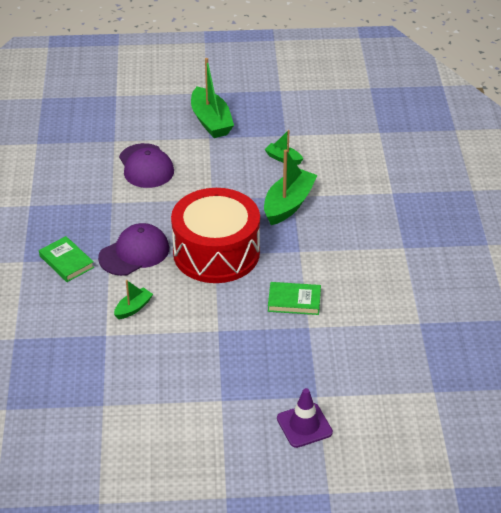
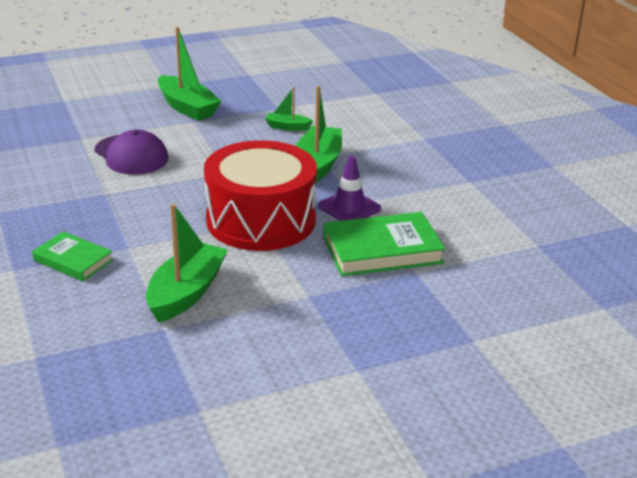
camera: 20 degrees left, 10 degrees down
(133, 308) = (186, 293): green boat -> green boat, size x1.91
(134, 253) = (159, 237): purple cap -> none
(294, 301) = (382, 250): green book -> green book, size x1.64
(304, 425) = (479, 376): purple traffic cone -> purple traffic cone (349, 207)

